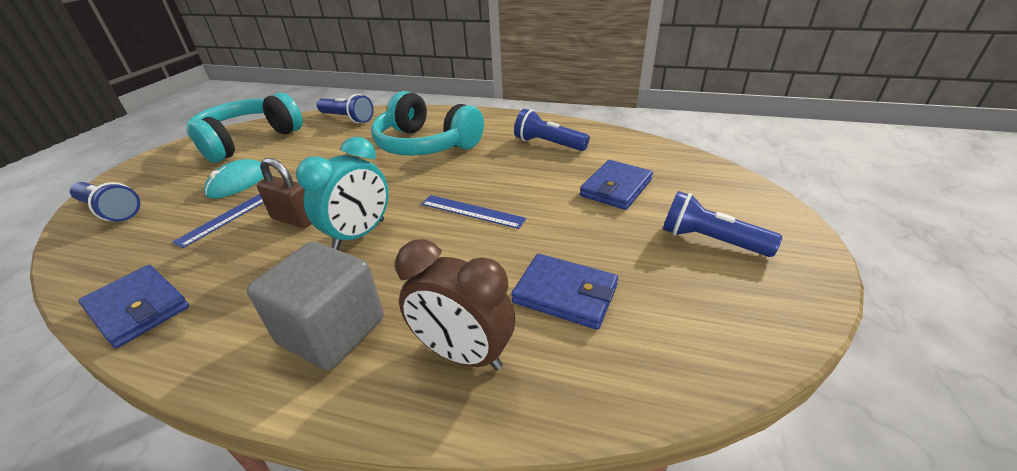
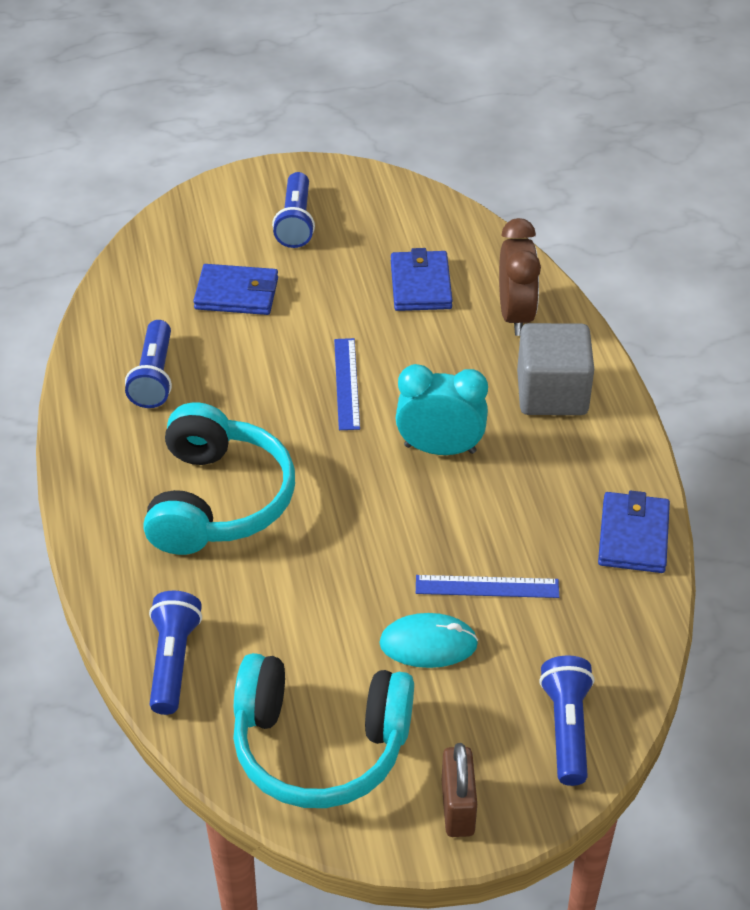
camera: 120 degrees left, 10 degrees up
(294, 219) = (454, 520): brown padlock -> brown padlock (457, 807)

